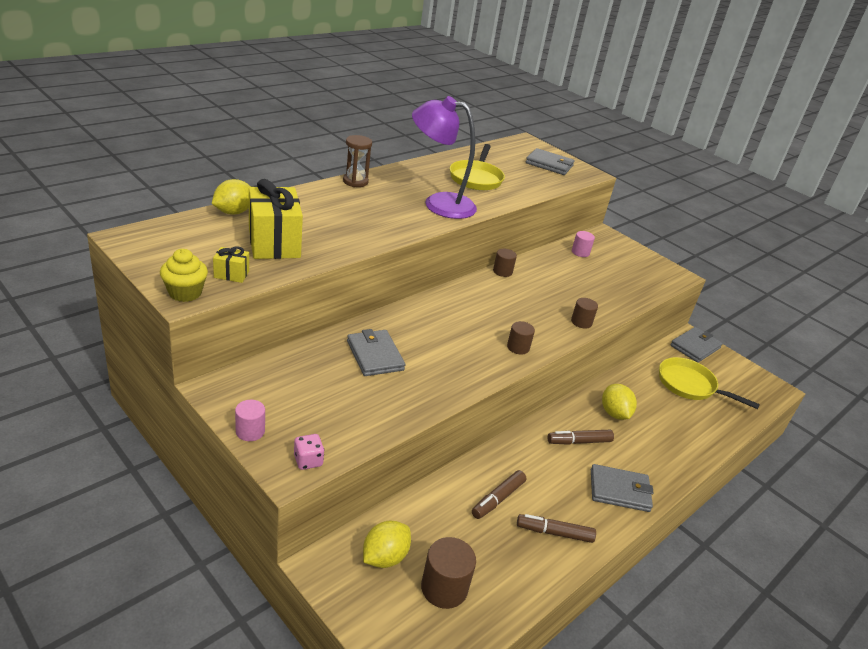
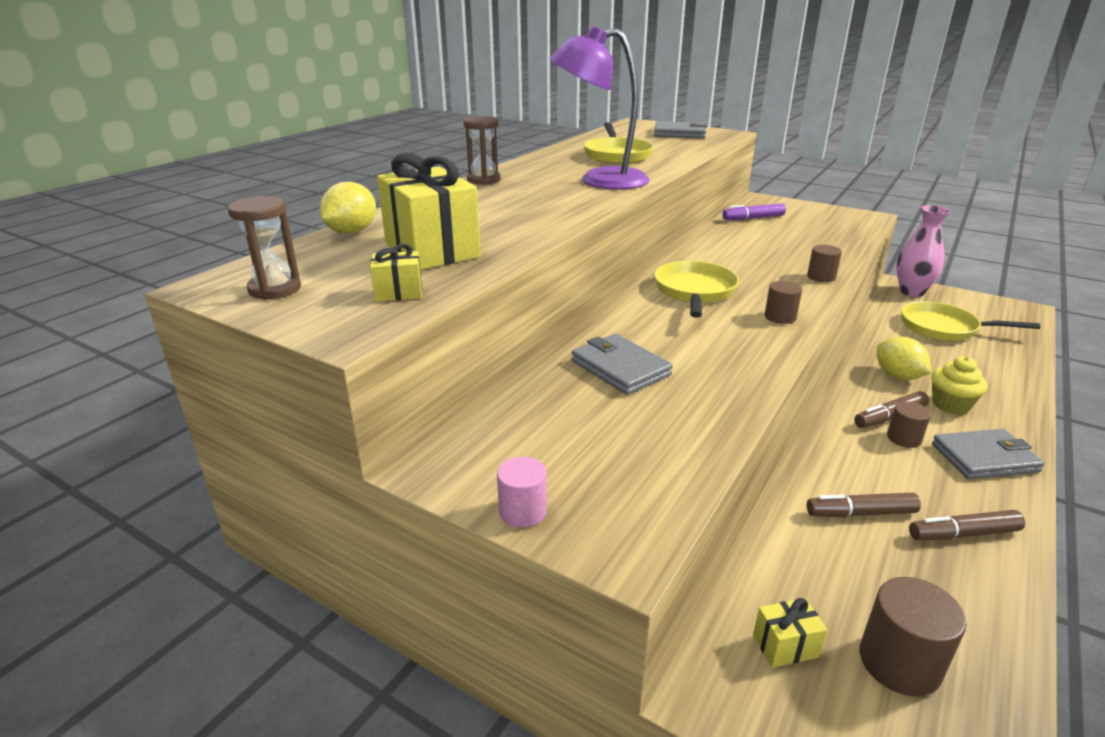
camera: 10 degrees left, 5 degrees down
(161, 251) = (275, 289): none -> brown hourglass
(185, 293) = (344, 327): yellow cupcake -> yellow cupcake (950, 405)
(308, 461) = (639, 527): pink dice -> none
(384, 557) = (785, 646): yellow lemon -> yellow gift
(475, 309) = (694, 291): none -> yellow pan
(498, 499) = (861, 513): brown marker -> brown marker turned 60 degrees clockwise
(502, 271) = (690, 251): brown cylinder -> brown cylinder (904, 438)
(580, 252) = (753, 218): pink cylinder -> purple marker
(695, 347) = (911, 292): grey wallet -> pink vase

